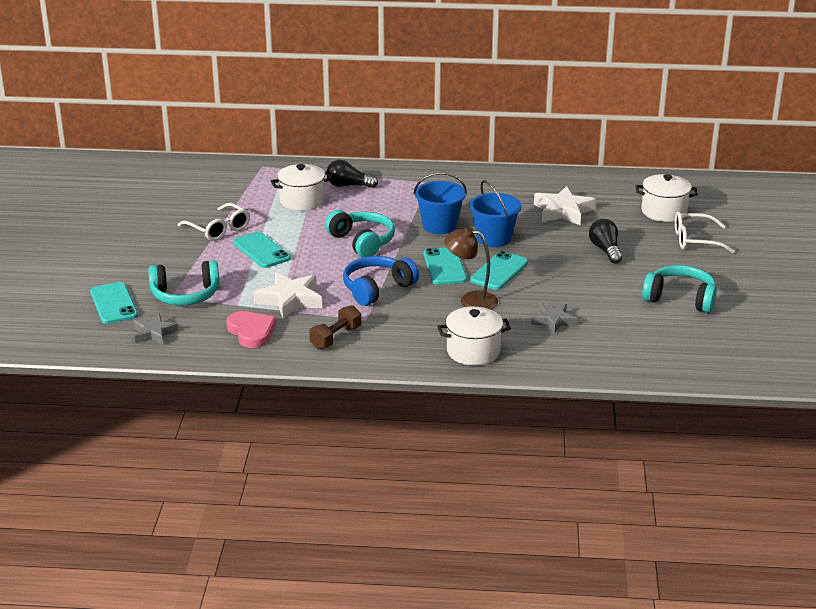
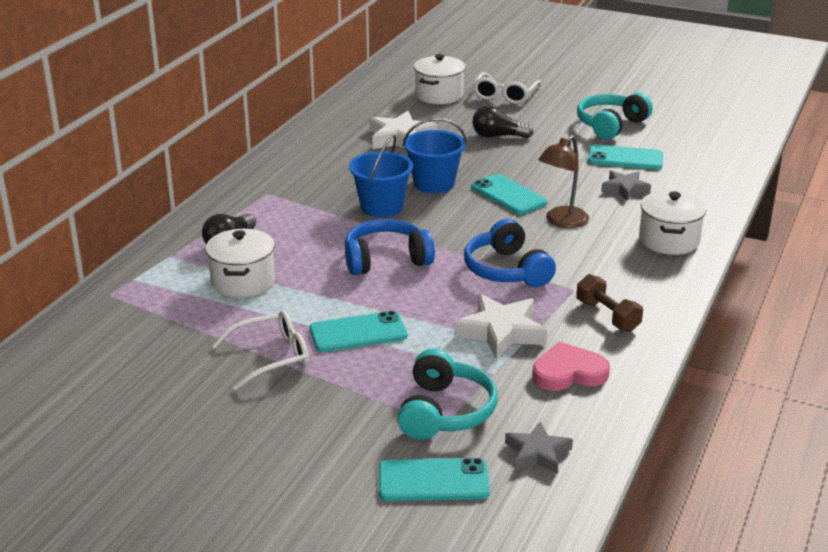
camera: 70 degrees left, 0 degrees up
(362, 242) = (386, 260): turquoise headphones -> blue headphones
(444, 266) = (479, 222): turquoise phone -> turquoise phone (625, 158)

